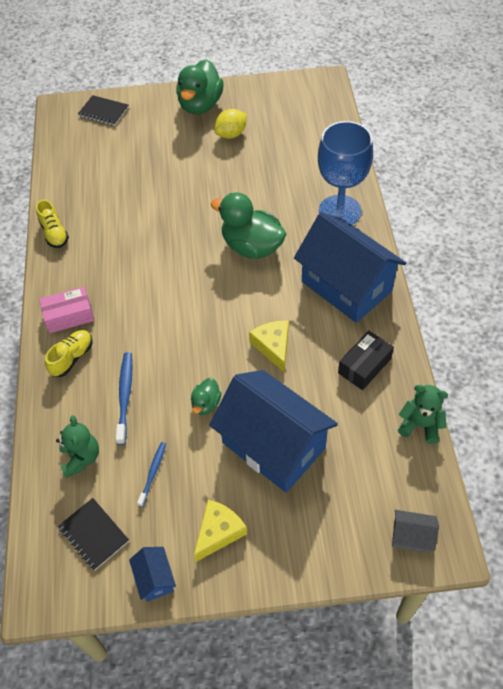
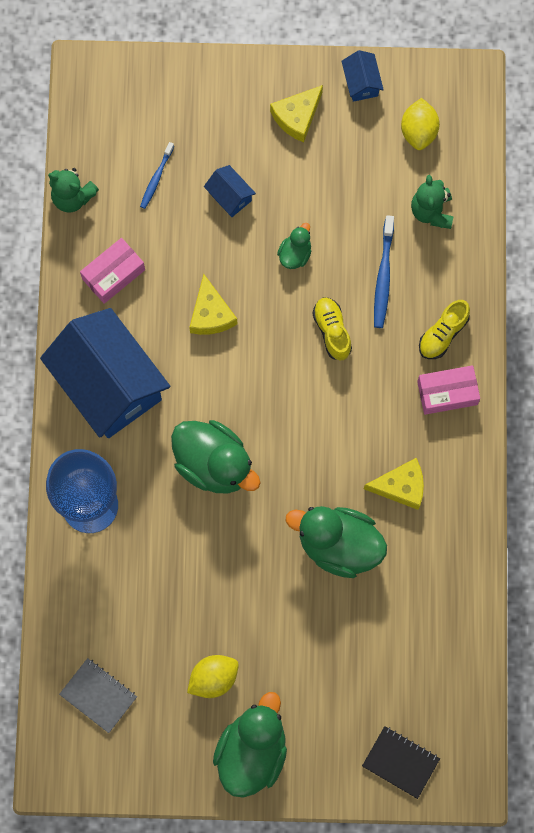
camera: 175 degrees left, 20 degrees up
(54, 233) = (469, 528): yellow shoe -> yellow shoe (332, 331)
(94, 534) = (419, 131): black notebook -> yellow lemon
(106, 251) = (401, 486): none -> yellow cheese
(151, 211) = (338, 545): none -> green duck
(153, 473) = (357, 185): blue toothbrush -> blue toothbrush (156, 178)
(273, 445) = (230, 196): blue house -> blue house, size x0.41
(306, 118) = (98, 695): none -> grey notebook
(364, 366) = (113, 274): black box -> pink box
(411, 536) = (114, 87): grey house -> none

